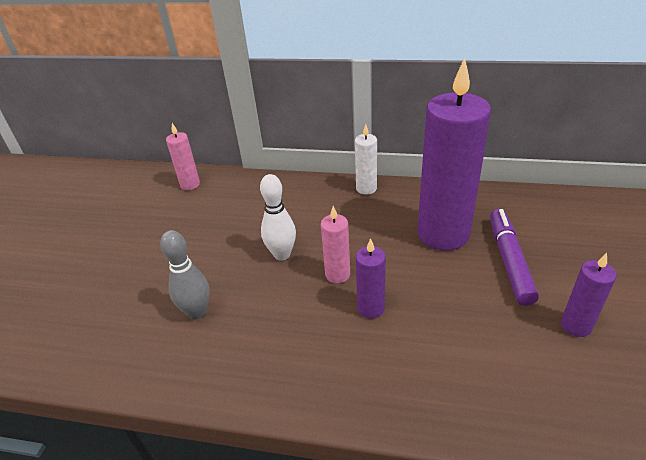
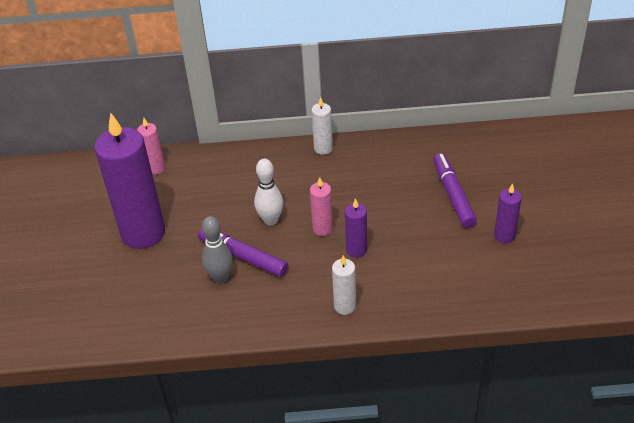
camera: 15 degrees left, 5 degrees up
(234, 291) = (243, 257): none -> purple marker
(333, 384) = (345, 306): none -> white candle
(443, 234) = (398, 181): purple candle -> purple candle (143, 233)

